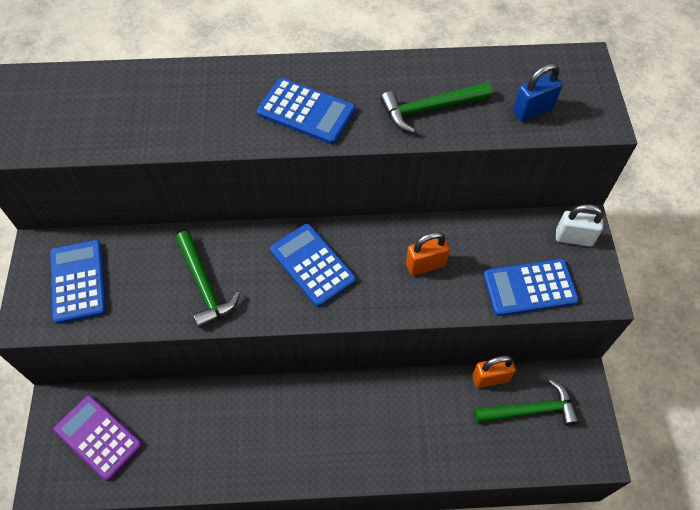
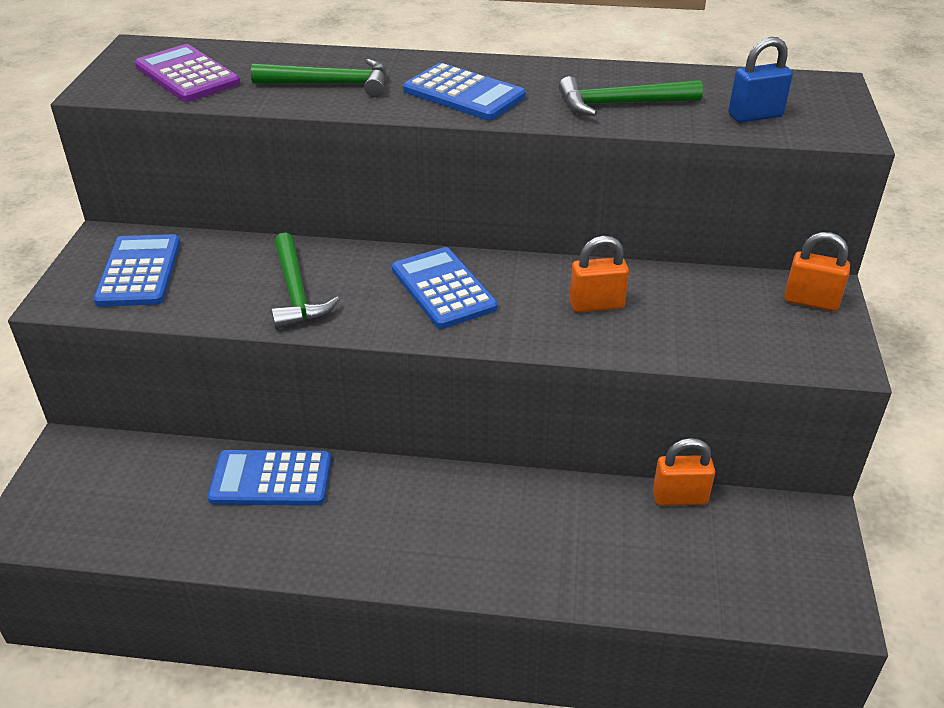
camera: 10 degrees right, 20 degrees down
(98, 437) = (109, 488): purple calculator -> purple calculator (187, 75)
(529, 288) = (740, 343): blue calculator -> blue calculator (271, 479)
(530, 410) = (735, 543): green hammer -> green hammer (331, 84)
(574, 238) = (811, 301): white padlock -> orange padlock

